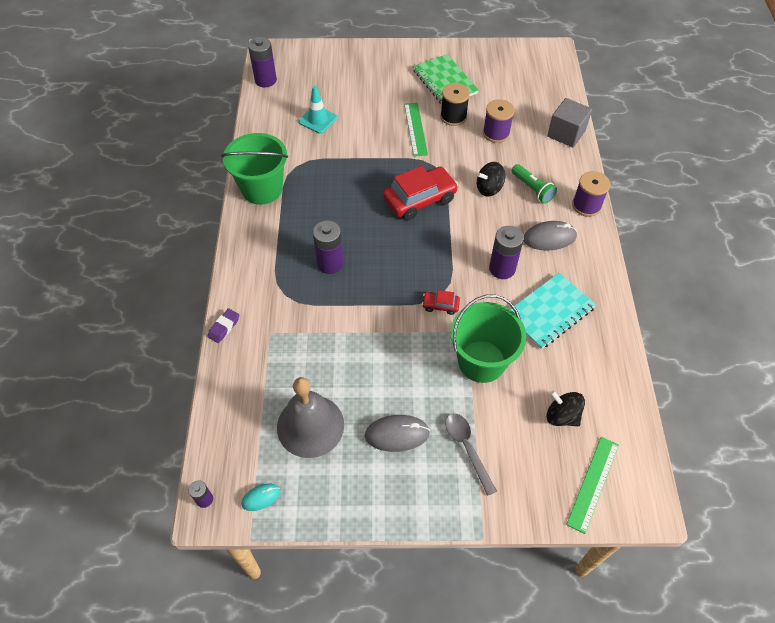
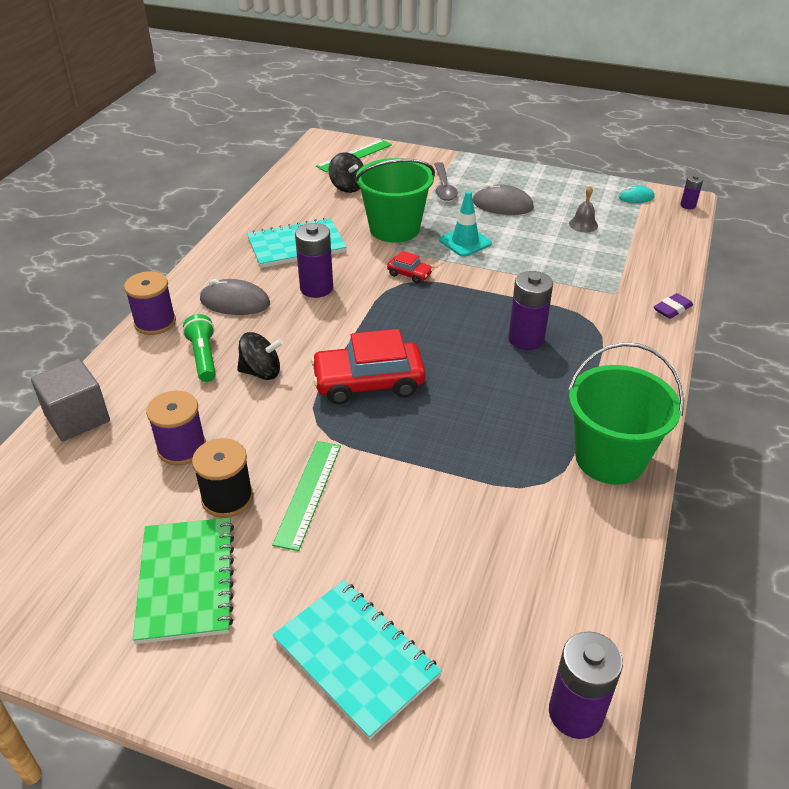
camera: 160 degrees left, 15 degrees down
(310, 425) = (583, 224): grey bell -> grey bell, size x0.43
(318, 120) = (481, 564): turquoise traffic cone -> turquoise traffic cone (465, 242)
(357, 75) = (356, 658): none -> turquoise notebook

